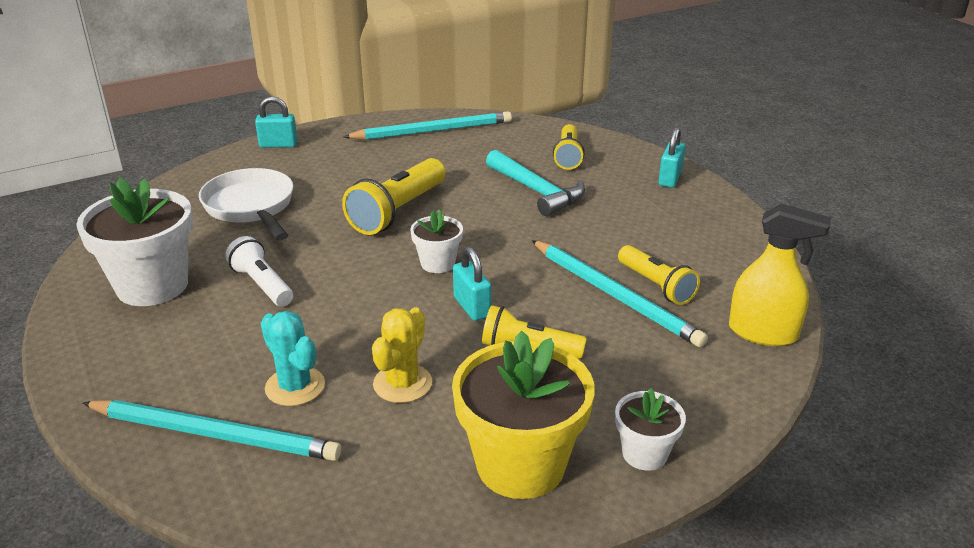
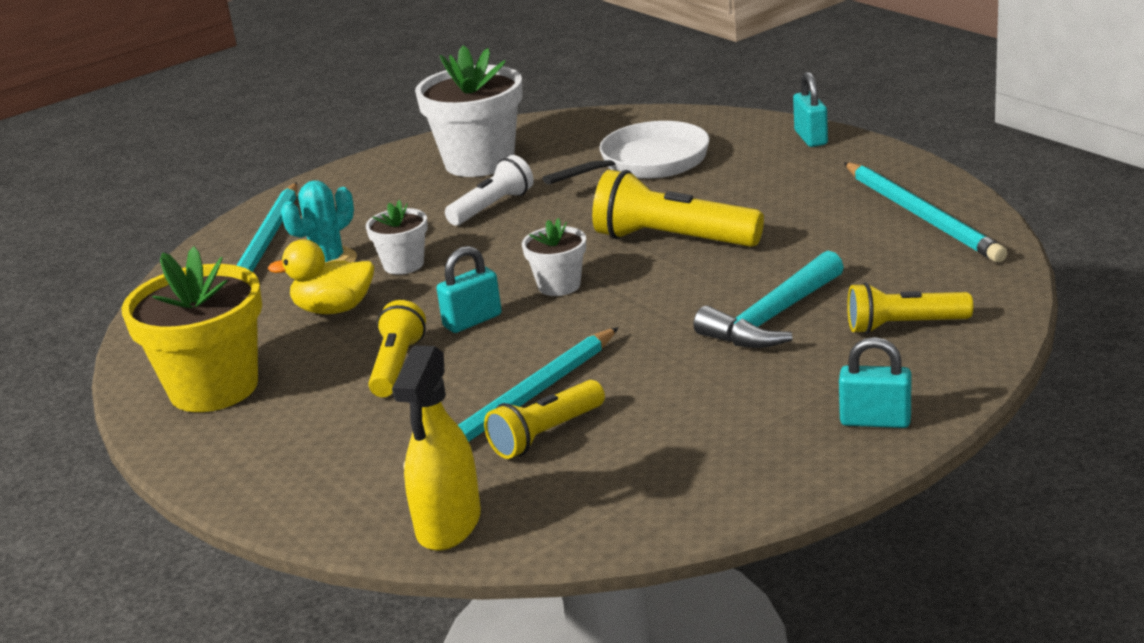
camera: 85 degrees right, 5 degrees down
(402, 383) = (334, 309): yellow cactus -> yellow duck
(644, 453) = (223, 454): white flower pot -> white flower pot (403, 265)

